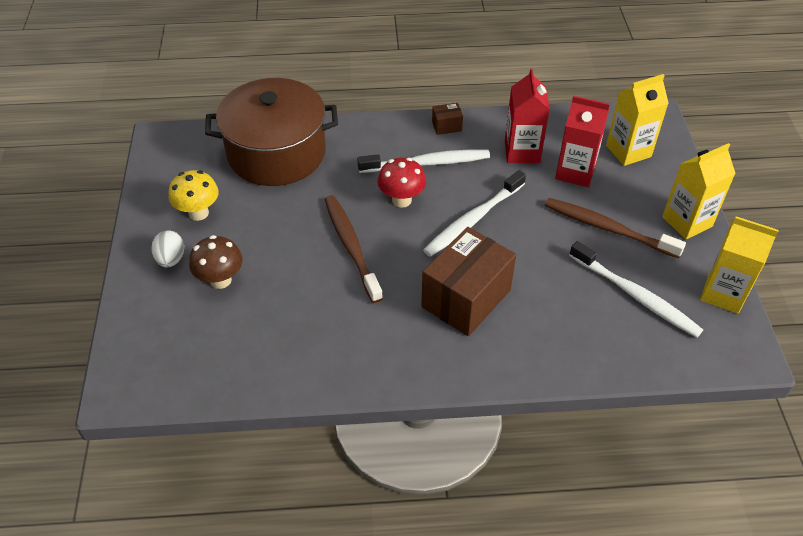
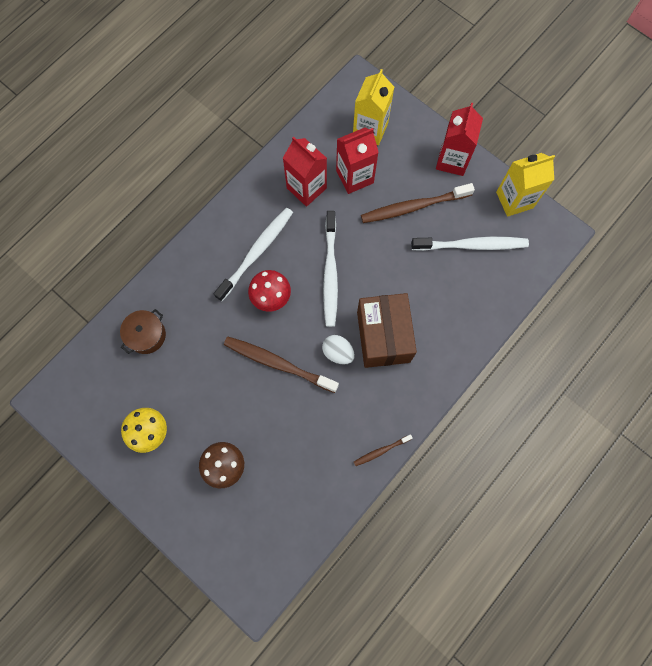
camera: 45 degrees left, 25 degrees up
(171, 259) = (175, 483): white egg -> white egg (338, 352)
(276, 153) = (146, 335): brown pot -> brown pot, size x0.43
(359, 381) = (381, 451): none -> brown toothbrush
(446, 126) = (237, 208): brown box -> none
(687, 221) = (452, 160): yellow carton -> red carton

